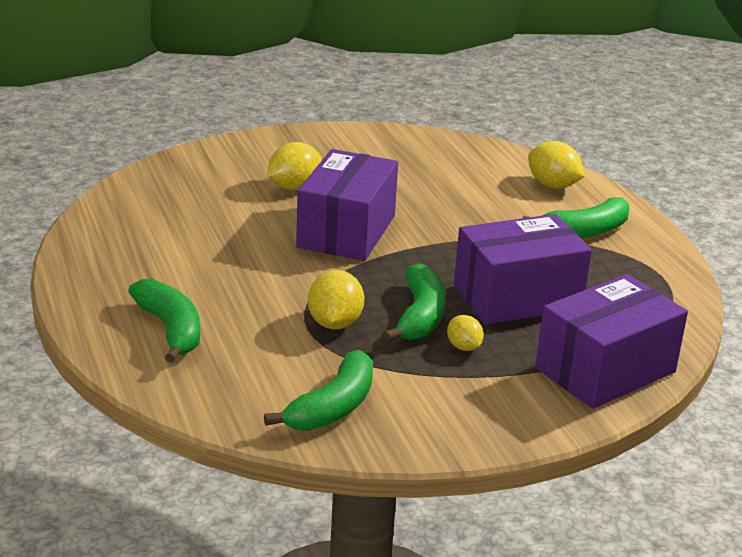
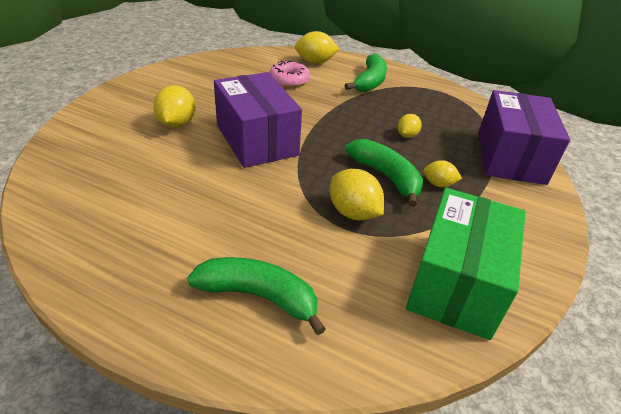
camera: 45 degrees left, 10 degrees up
(333, 407) = (456, 283): green banana -> green box
(482, 192) = (289, 80): none -> pink donut
(517, 297) = (407, 135): purple box -> yellow lemon

